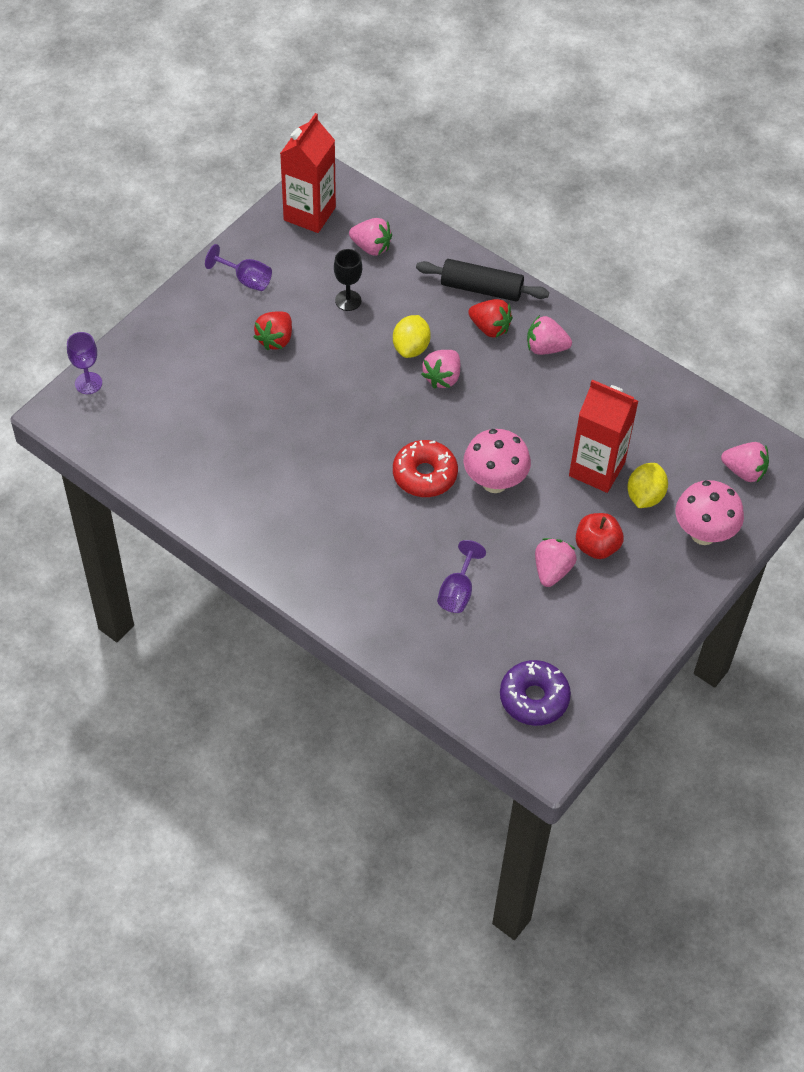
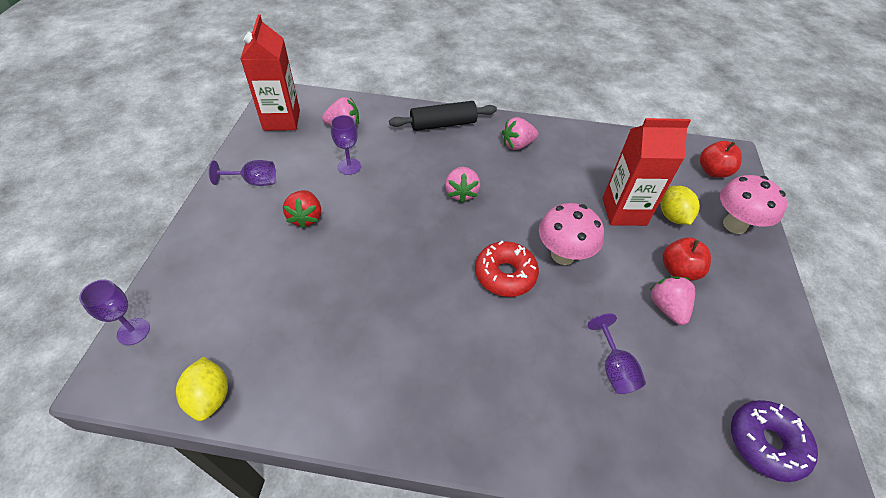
camera: 30 degrees left, 5 degrees down
(348, 300) = (349, 166): black goblet -> purple goblet
(411, 348) = (421, 181): yellow lemon -> yellow lemon (210, 397)
(490, 328) = (469, 146): red strawberry -> none
(744, 471) = (713, 171): pink strawberry -> red apple

